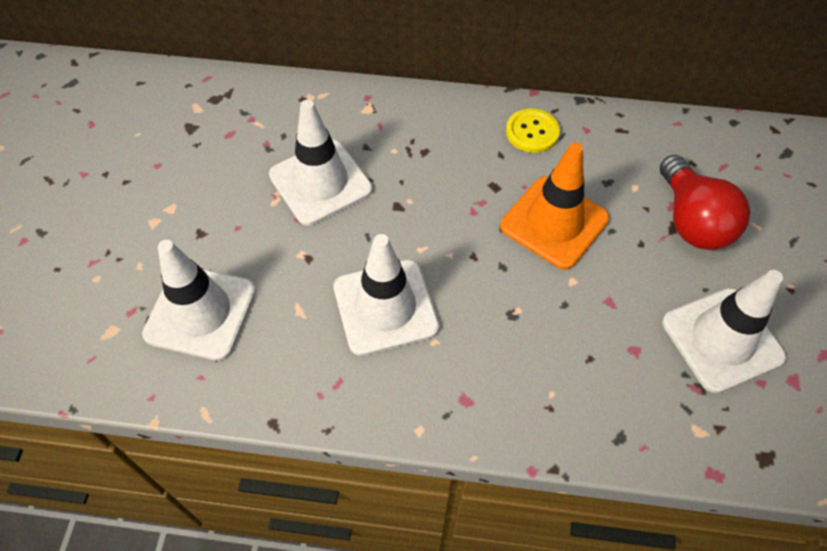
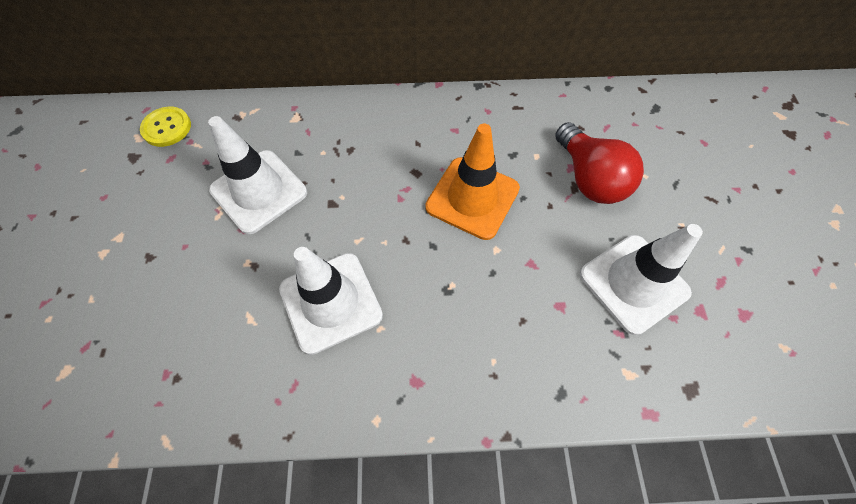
camera: 10 degrees left, 5 degrees up
(200, 312) = (154, 336): white traffic cone -> none
(532, 132) = (442, 119): yellow button -> yellow button (167, 128)

